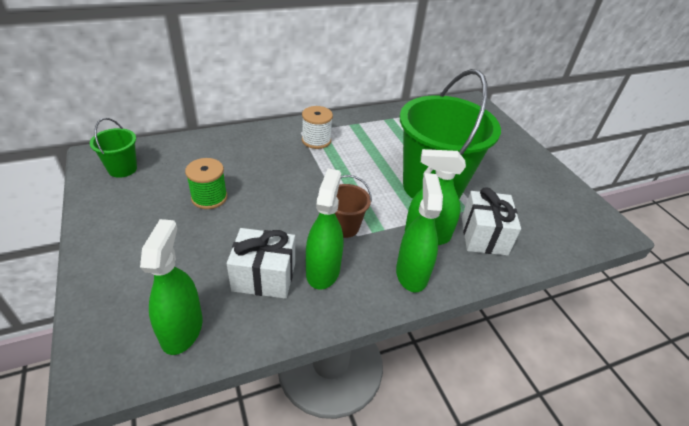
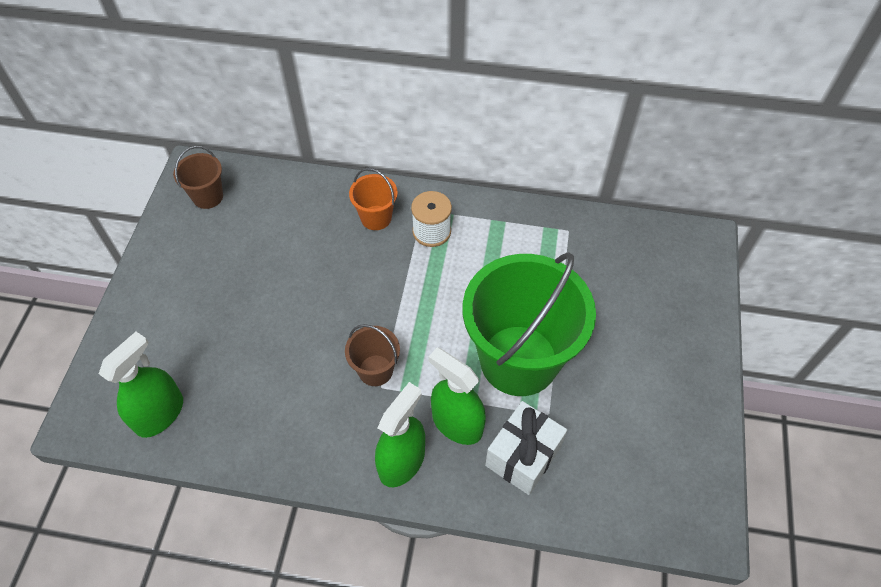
camera: 35 degrees right, 15 degrees up
(122, 169) = (208, 197): green bucket -> brown bucket
(209, 197) = (266, 270): green spool -> none
(264, 276) = (258, 393): white gift -> none
(271, 144) = (376, 218): none -> orange bucket
(323, 270) = (316, 413): green spray bottle -> none

